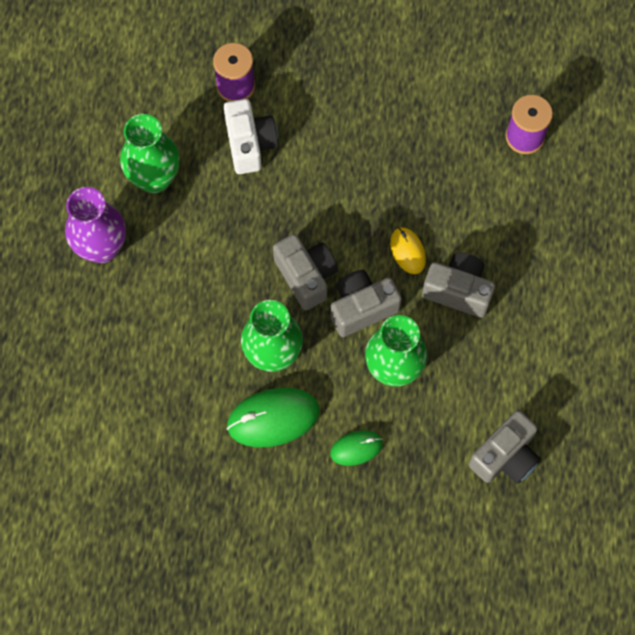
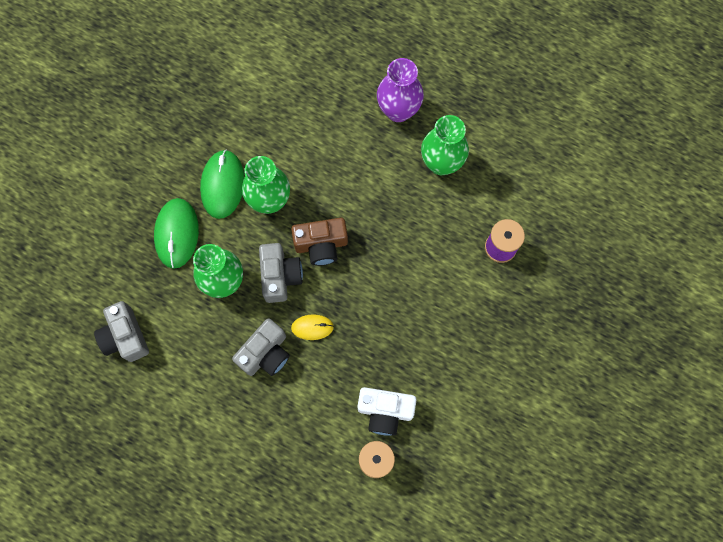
camera: 110 degrees right, 5 degrees up
(250, 144) = (446, 241): white camera -> white camera (385, 411)
(306, 276) = (321, 245): grey camera -> brown camera
(356, 448) = (176, 234): green mouse -> green mouse, size x1.75

